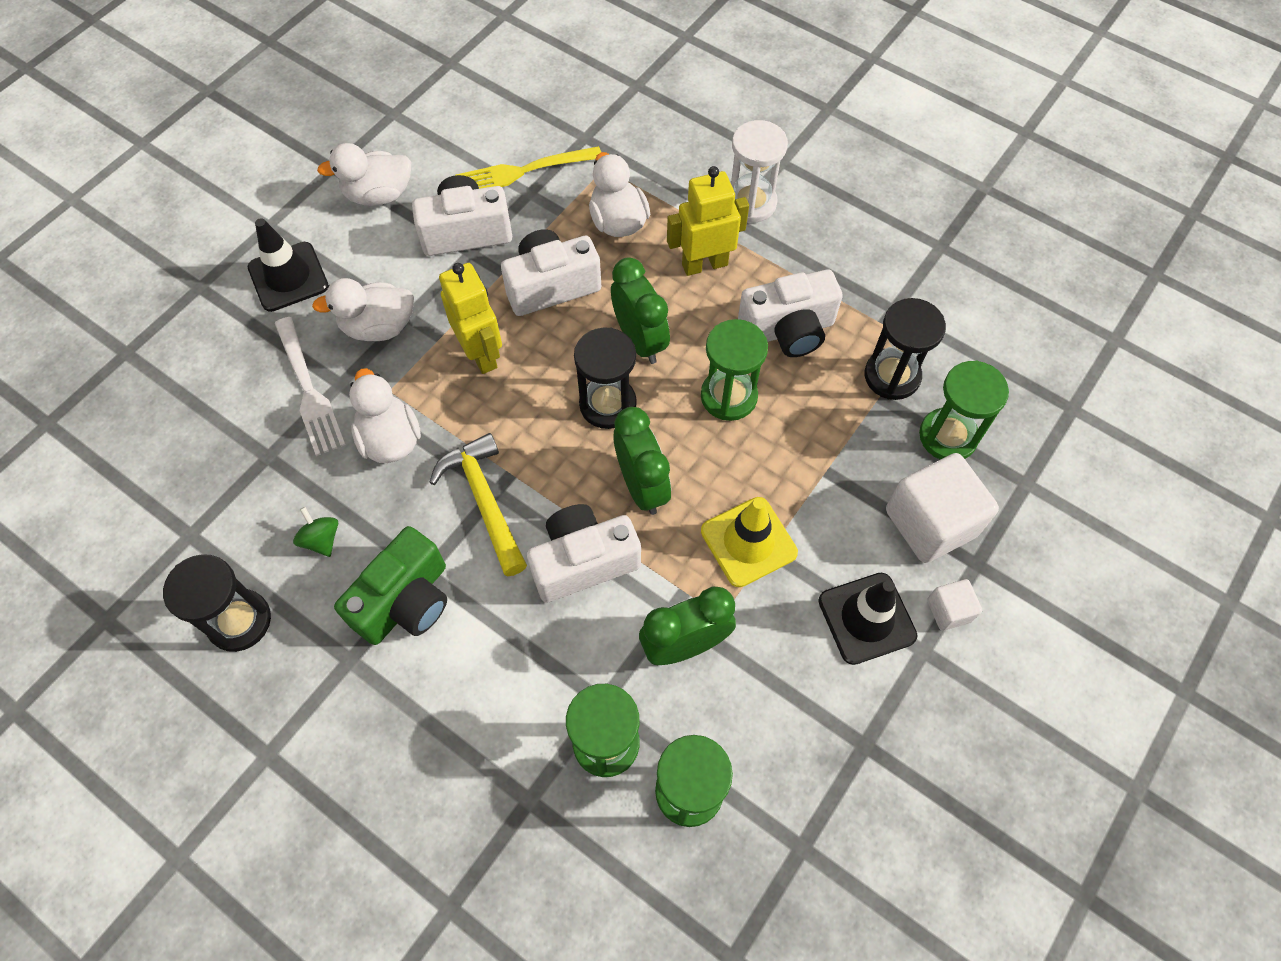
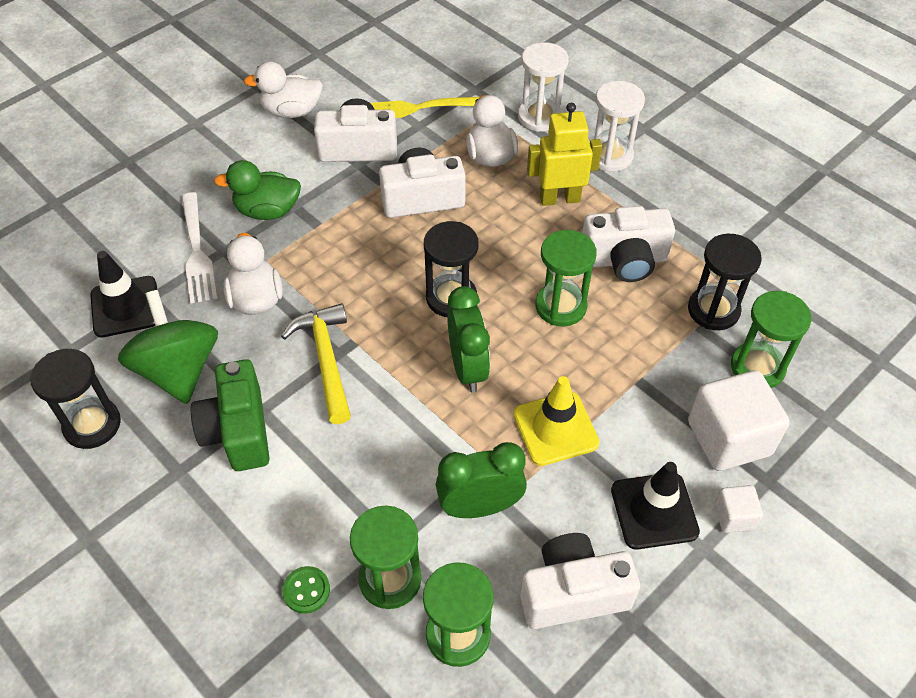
camera: 10 degrees right, 10 degrees down
(288, 277) = (202, 163): black traffic cone -> black traffic cone (125, 307)
(321, 539) = (178, 370): green spinning top -> green spinning top, size x2.31
(378, 327) = (267, 211): white duck -> green duck
(405, 601) = (238, 431): green camera -> green camera turned 120 degrees clockwise
(481, 354) = (350, 243): yellow robot -> none
(520, 771) = (306, 590): none -> green button
(583, 562) = (402, 422): white camera -> white camera (573, 593)
(640, 340) = (490, 251): green clock -> none
(664, 164) = (539, 117): none -> white hourglass

